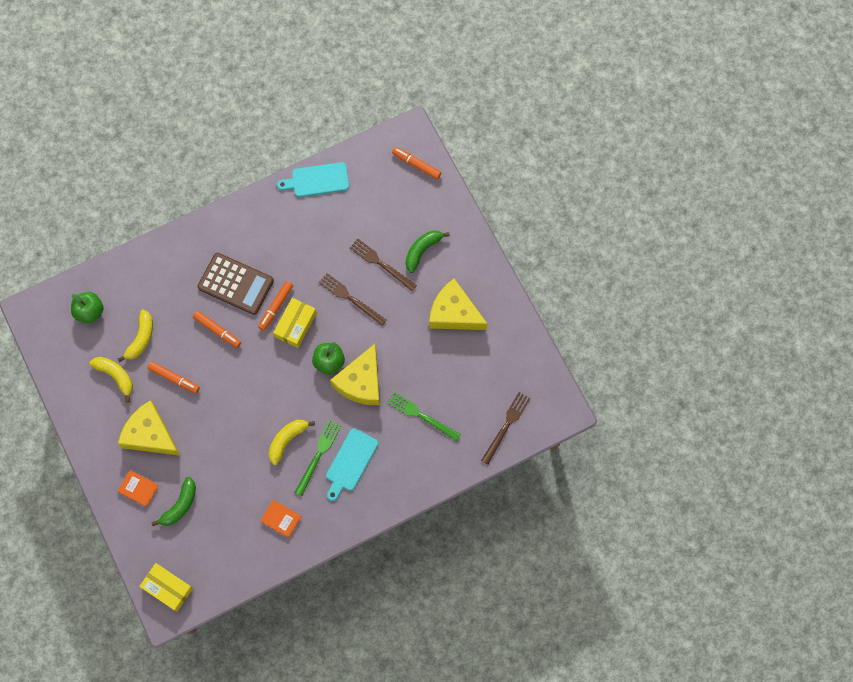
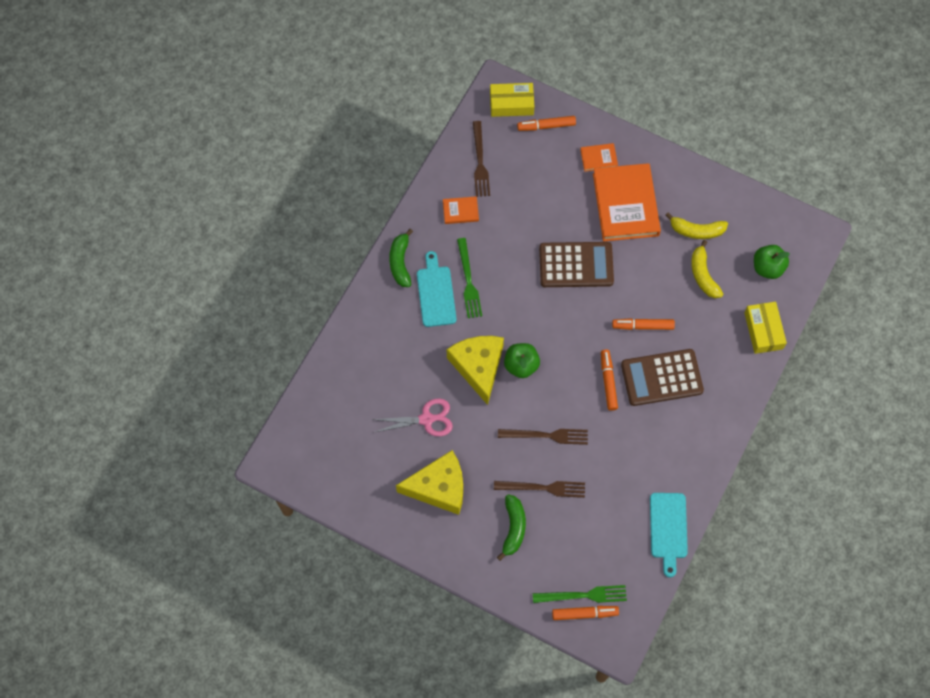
camera: 145 degrees right, 5 degrees down
(150, 434) = (625, 204): yellow cheese -> orange book
(174, 378) = (645, 261): orange marker -> orange marker (546, 126)
(180, 505) = (553, 168): green banana -> green banana (400, 262)
(227, 411) = (576, 265): none -> brown calculator
(287, 440) = (505, 275): yellow banana -> none
(295, 325) = (577, 377): yellow box -> yellow box (763, 330)
(317, 180) = (668, 529): turquoise cutting board -> turquoise cutting board turned 135 degrees clockwise
(421, 416) = (401, 373): green fork -> green fork (583, 595)
(427, 368) = (427, 419): none -> pink scissors
(506, 425) = (317, 415): brown fork -> brown fork (480, 162)

